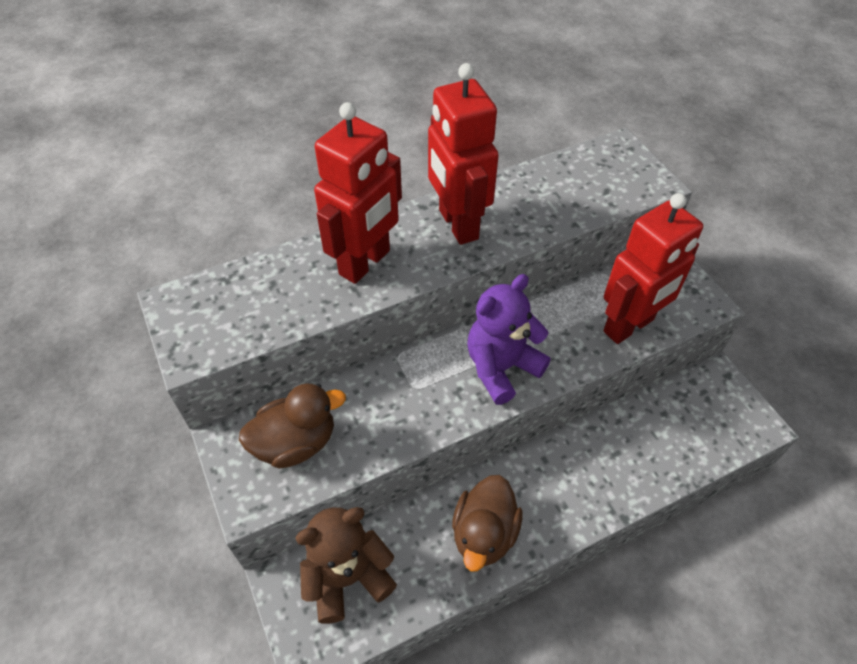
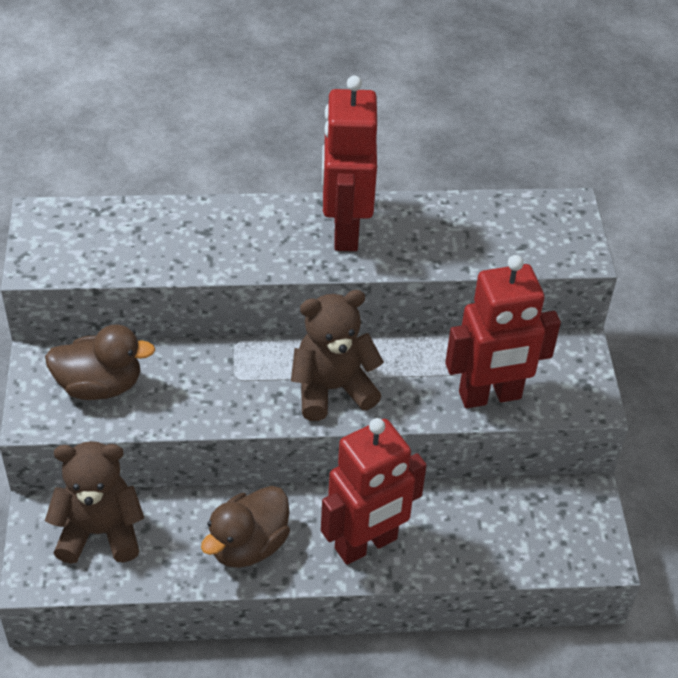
camera: 20 degrees right, 5 degrees down
(365, 263) = (233, 238): red robot -> red robot (366, 544)
(501, 368) = (332, 389): purple teddy bear -> brown teddy bear

